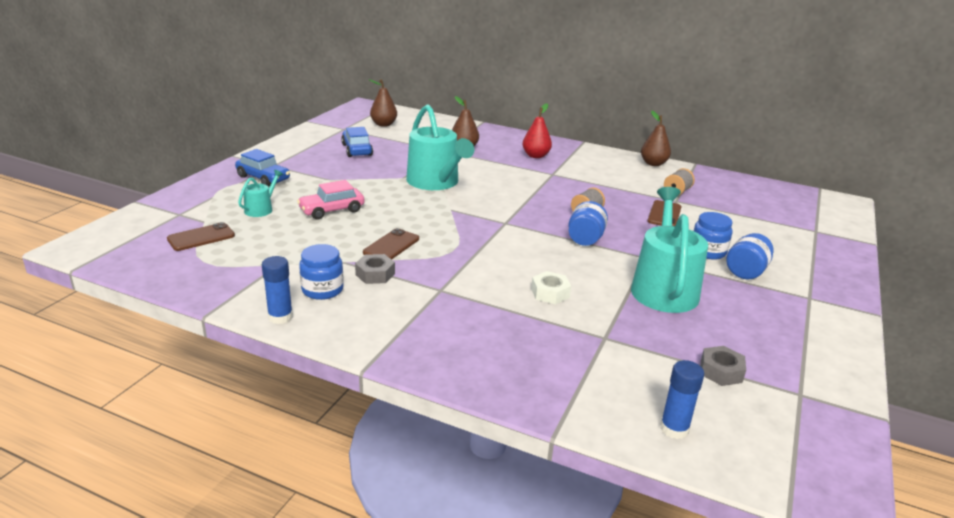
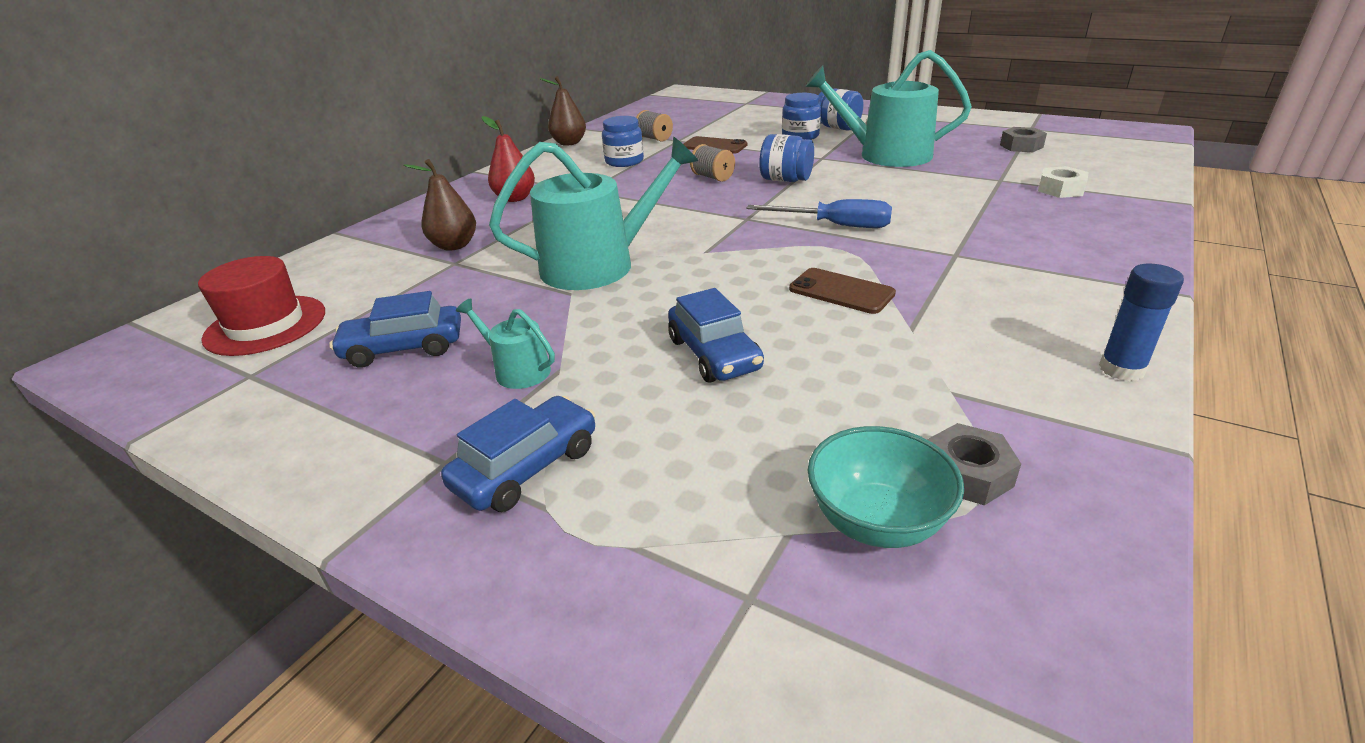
camera: 80 degrees left, 5 degrees up
(201, 237) = (876, 522): brown phone -> turquoise bowl
(261, 209) = (711, 446): turquoise watering can -> turquoise watering can (517, 370)
(322, 290) = (1012, 339): blue jar -> blue jar (624, 161)
(332, 210) = (714, 354): pink car -> blue car
(375, 274) = (939, 299): grey nut -> grey nut (967, 473)
(383, 124) = (266, 325): brown pear -> red hat
(492, 251) = (835, 225): none -> blue screwdriver
(550, 293) = (926, 198): white nut -> white nut (1060, 189)
(674, 429) = (1124, 164): blue glue stick -> none

